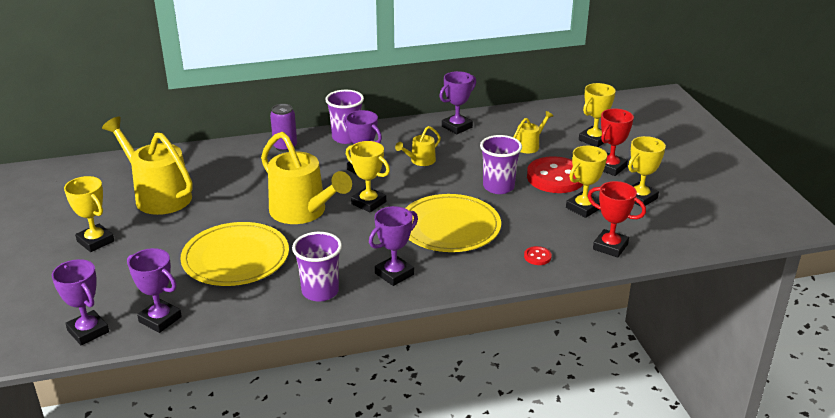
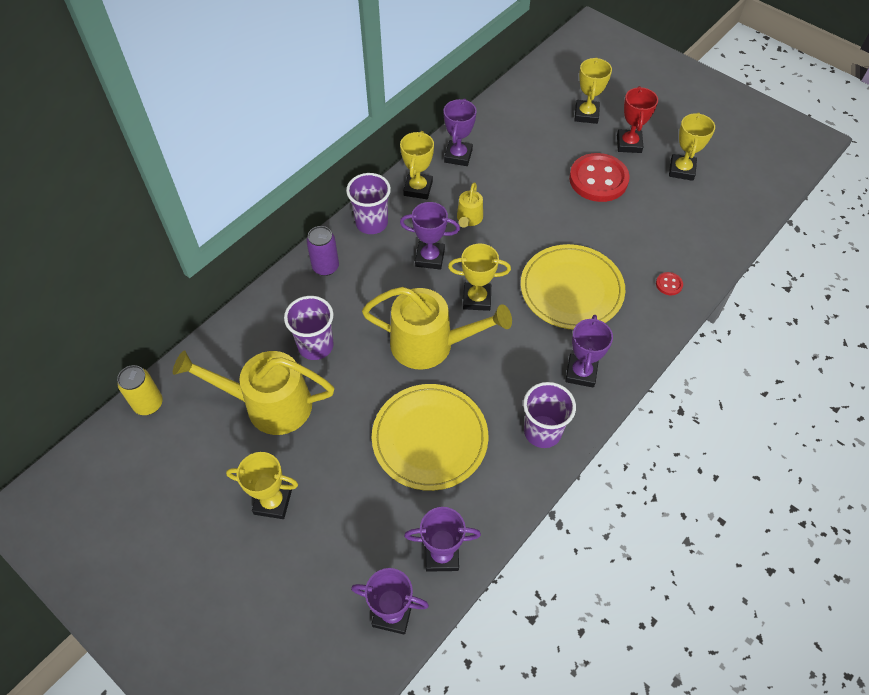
camera: 35 degrees left, 25 degrees up
(91, 165) = (148, 404): none -> yellow can
(498, 187) = (564, 217): purple cup -> purple cup (315, 346)
(529, 146) = (542, 149): yellow watering can -> none
(583, 208) = (651, 206): yellow trophy -> yellow trophy (418, 188)
(610, 247) = (709, 241): red trophy -> none

